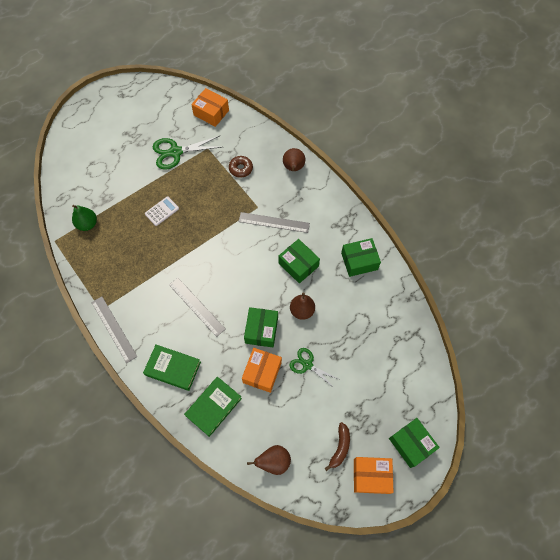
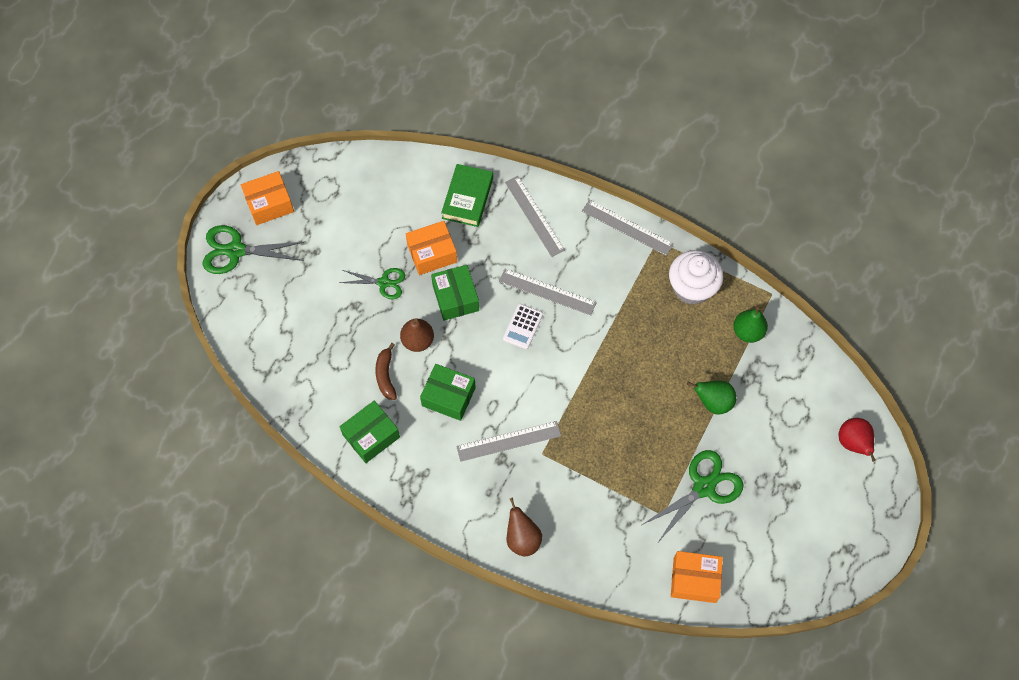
camera: 155 degrees right, 0 degrees up
(77, 140) = (853, 443): none -> red pear
(101, 267) = (692, 288): none -> white cupcake
(138, 193) = (713, 402): none -> green pear
(162, 211) = (665, 391): white calculator -> white calculator (523, 326)
(173, 368) = (534, 216): green book -> grey ruler
(241, 169) = (597, 503): brown donut -> none
(262, 372) = (432, 253): orange box -> orange box turned 75 degrees clockwise
(274, 461) = (377, 176): brown pear -> none
(340, 447) = (313, 216): brown banana -> brown banana (386, 375)
(411, 444) = (236, 251): green box -> green scissors

